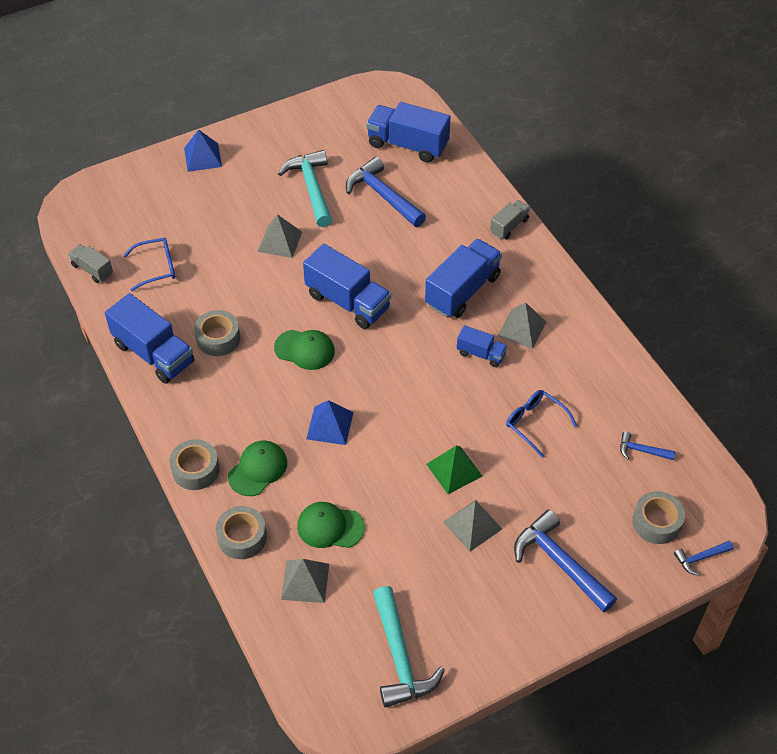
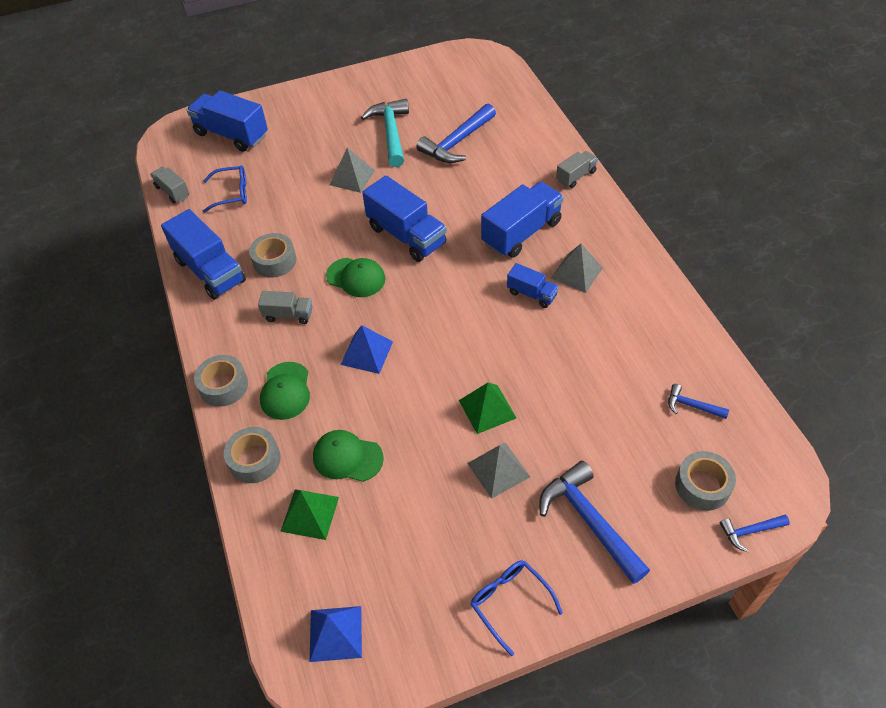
camera: 10 degrees right, 0 degrees up
(202, 157) = (296, 101): blue pyramid -> blue pyramid (335, 633)
(244, 393) = (288, 315): none -> grey truck
(258, 469) = (285, 391): green cap -> green cap turned 135 degrees clockwise
(305, 581) = (310, 514): grey pyramid -> green pyramid
(382, 195) = (457, 142): blue hammer -> blue hammer turned 105 degrees counterclockwise
(400, 657) = (396, 612): turquoise hammer -> none
(408, 145) = (488, 100): blue truck -> blue truck (231, 135)
(535, 423) = (579, 368): blue glasses -> blue glasses (510, 602)

